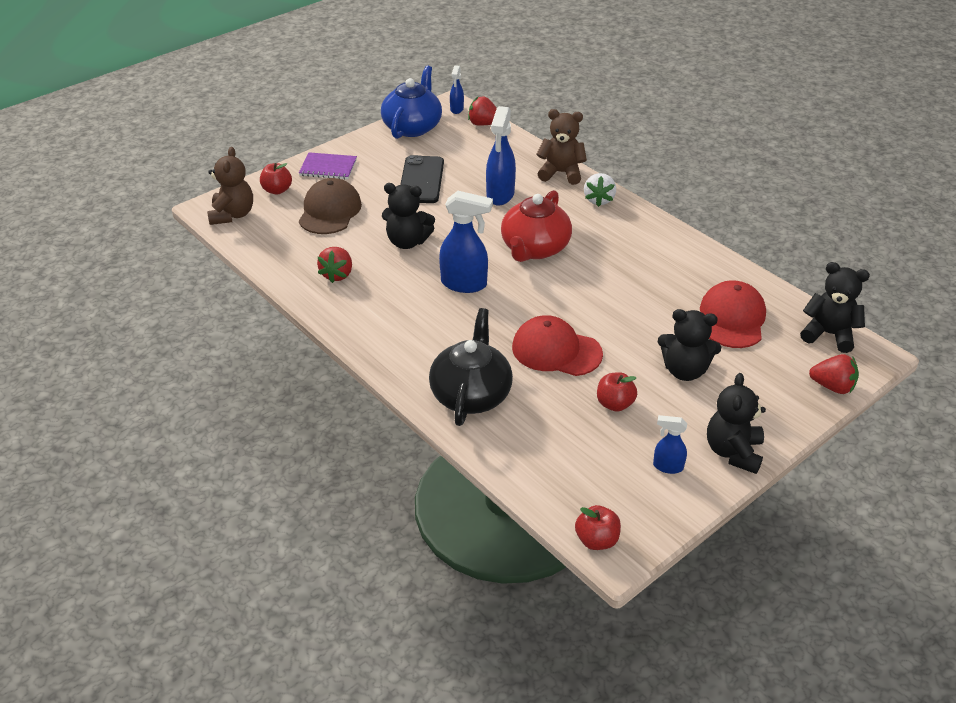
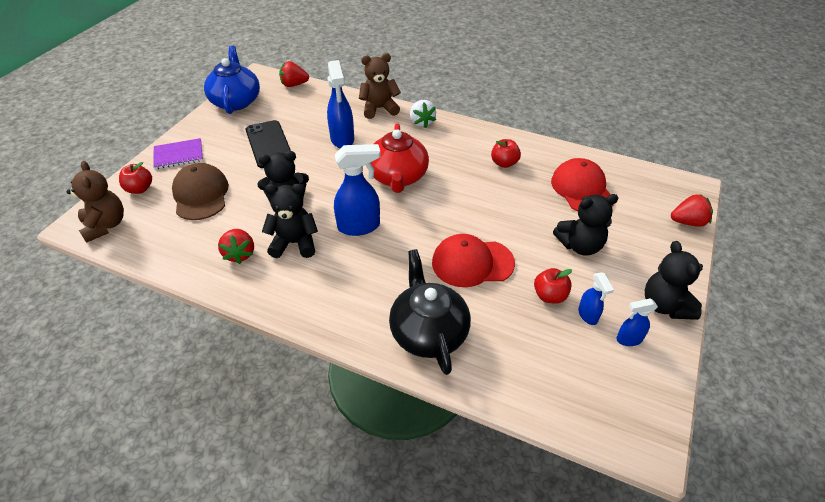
camera: 25 degrees left, 5 degrees up
(456, 109) = (265, 78): blue spray bottle -> blue spray bottle (588, 315)
(596, 540) = (626, 440): red apple -> red apple (504, 163)
(828, 334) = (654, 180): black teddy bear -> black teddy bear (294, 243)

